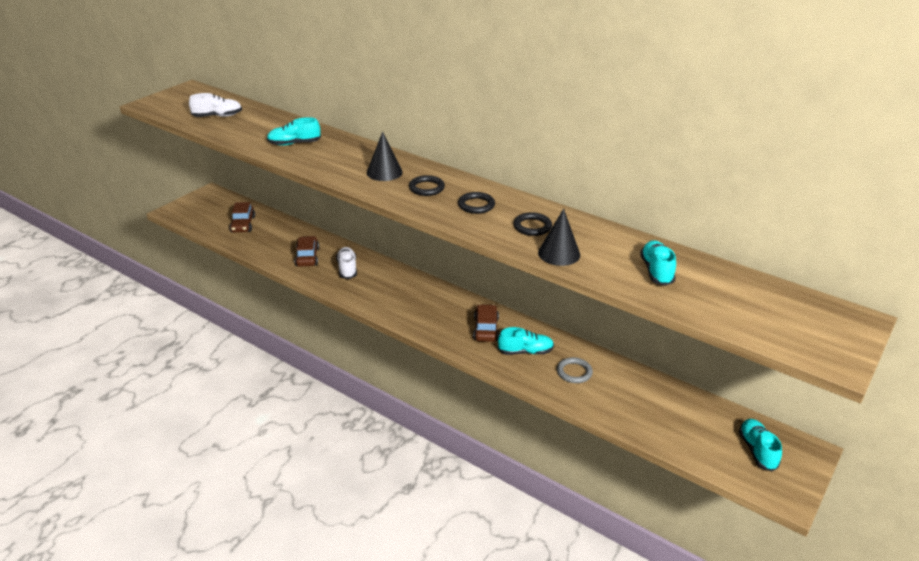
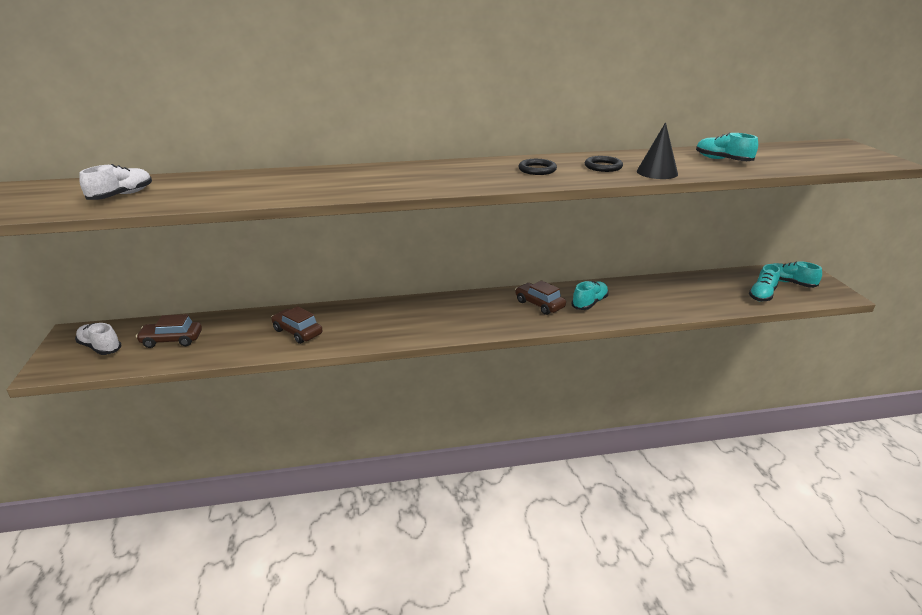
camera: 45 degrees left, 5 degrees down
(243, 224) = (172, 340): brown car -> brown car turned 135 degrees clockwise
(294, 144) = (275, 187): turquoise shoe -> turquoise shoe (762, 295)
(347, 269) = (354, 322): white shoe -> white shoe (100, 347)
(384, 172) = (415, 176): black cone -> none
(426, 188) = (475, 173): black ring -> none
(574, 372) = (638, 298): grey ring -> none

